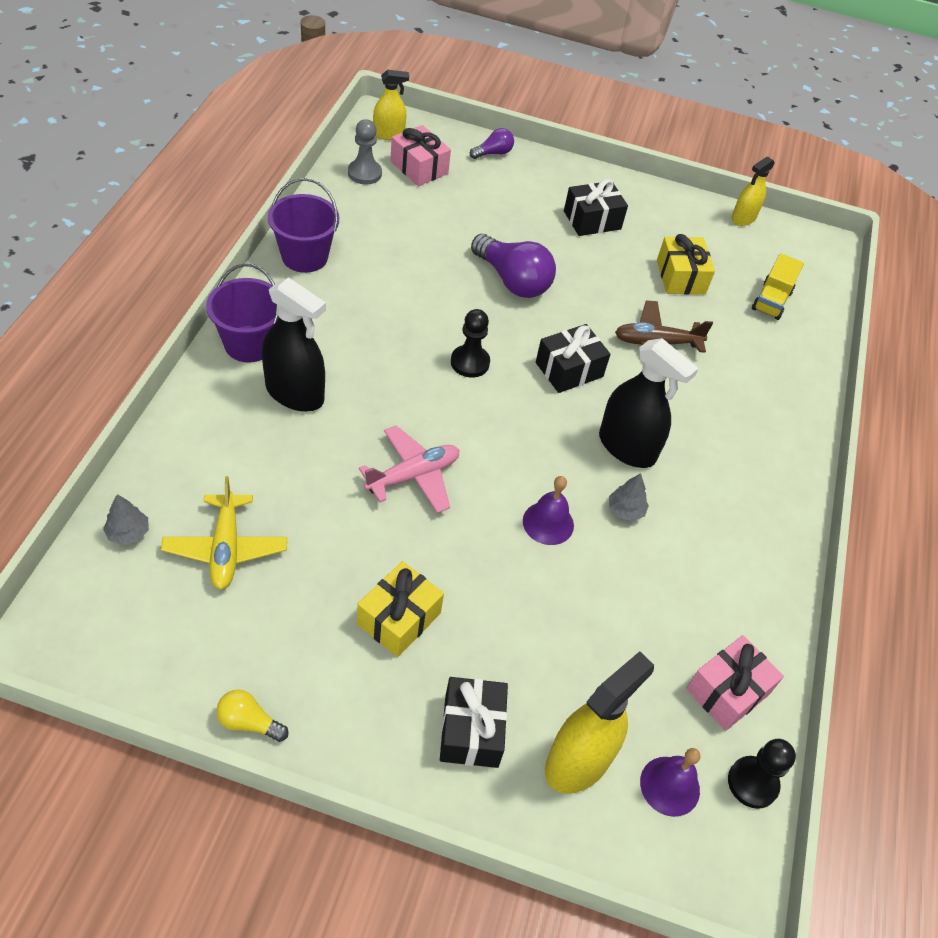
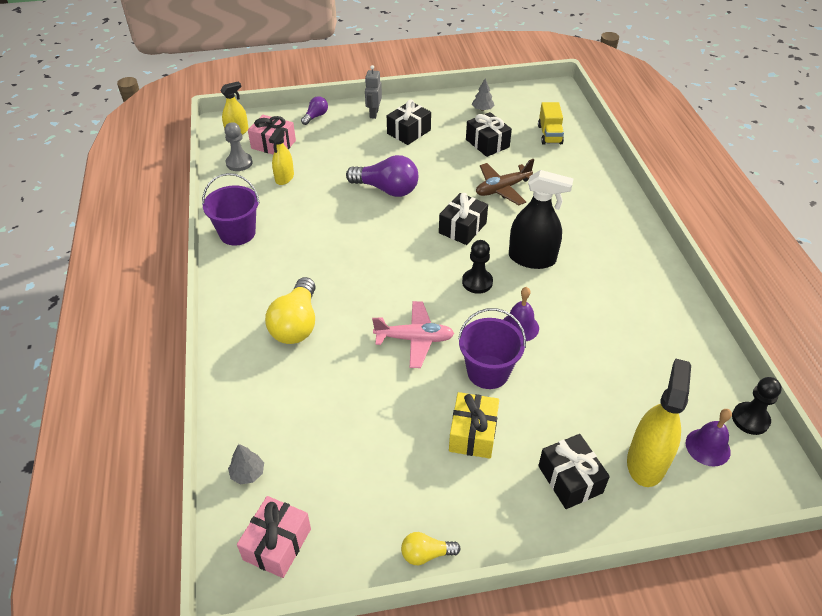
camera: 20 degrees left, 5 degrees down
(226, 548) = (325, 448): yellow plane -> none
(249, 344) = (241, 306): purple bucket -> purple bucket (488, 372)
(294, 393) = (296, 324): black spray bottle -> yellow light bulb
(413, 476) = (414, 339): pink plane -> pink plane turned 60 degrees clockwise
(470, 362) = (397, 251): black pawn -> black pawn (477, 282)
(566, 178) = (373, 113): none -> grey robot
(625, 510) = (559, 296): grey tree -> grey tree (482, 109)
(680, 277) = (487, 143): yellow gift -> black gift
(727, 691) = (696, 373): pink gift -> pink gift (277, 544)
(743, 218) = (498, 94): yellow spray bottle -> yellow spray bottle (284, 178)

